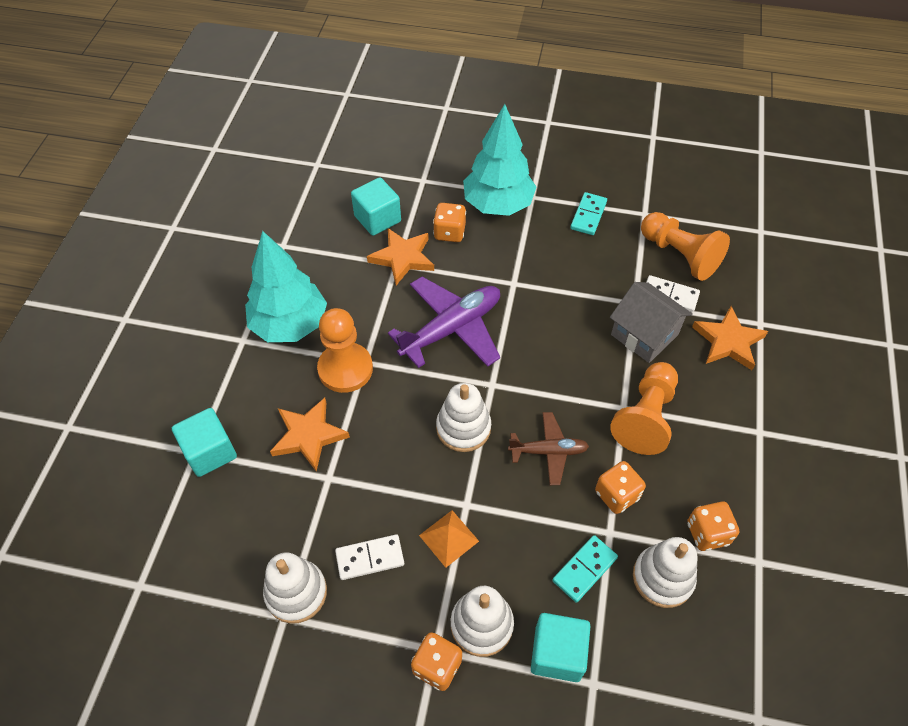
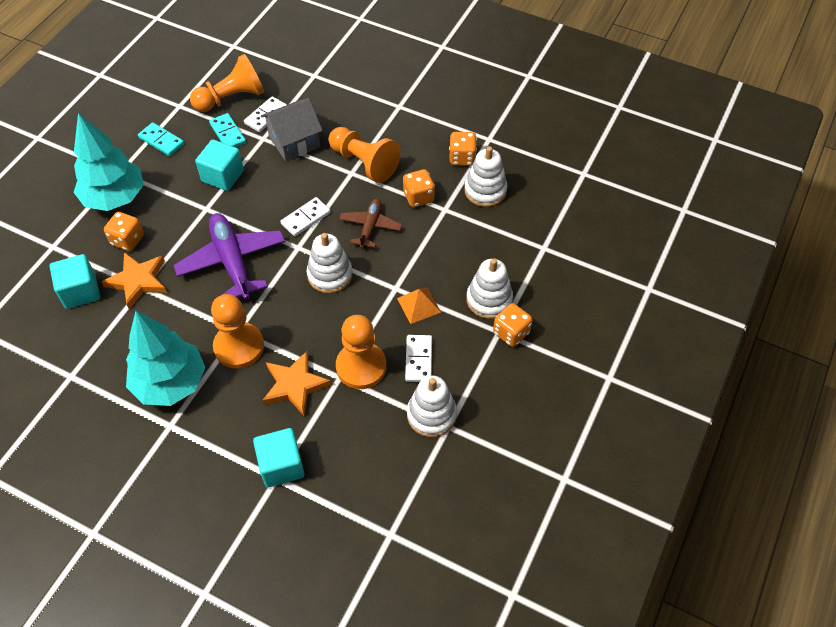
camera: 75 degrees left, 0 degrees up
(346, 496) = (361, 367): none -> orange pawn
(535, 380) = (305, 218): none -> white domino
(557, 653) = (520, 262): turquoise cube -> turquoise cube (222, 176)
(584, 569) = (467, 231): turquoise domino -> turquoise domino (227, 133)
(728, 341) = (321, 97): orange star -> none

